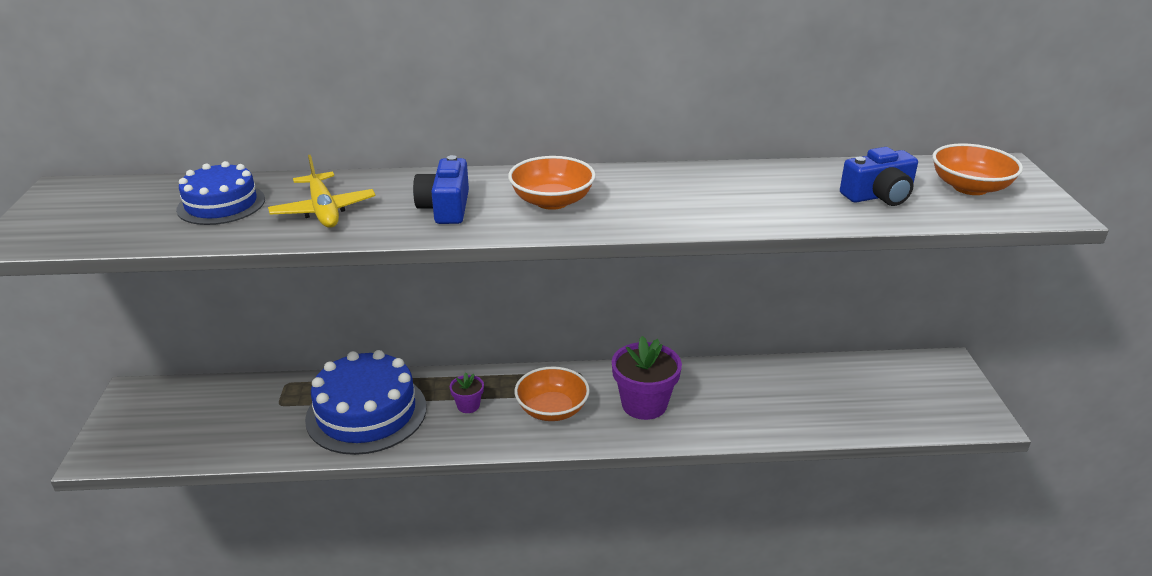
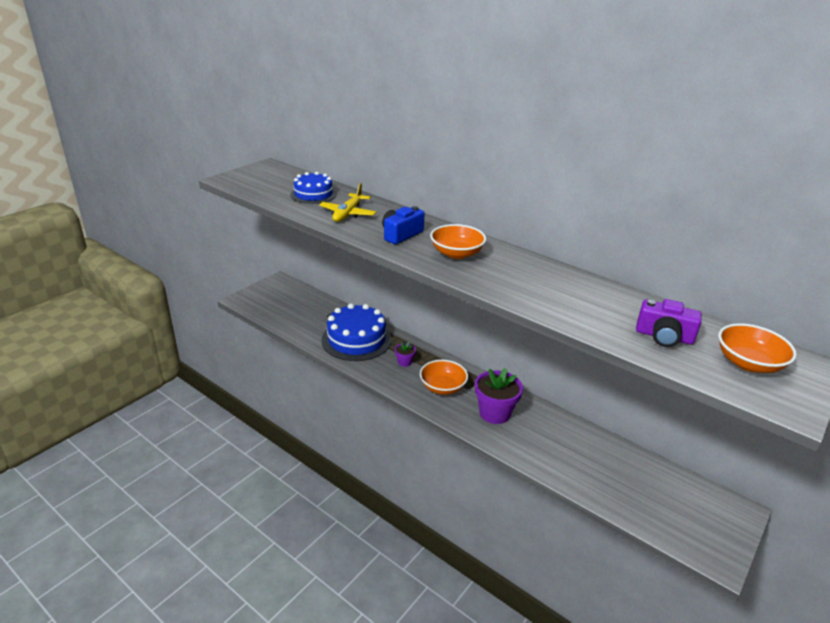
camera: 40 degrees right, 0 degrees up
(879, 196) = (664, 336): blue camera -> purple camera

